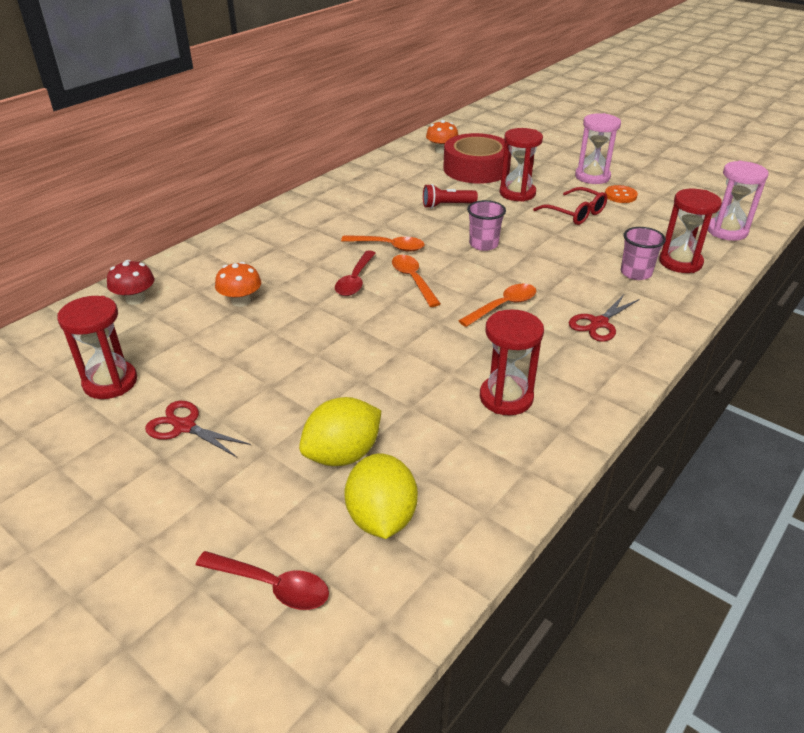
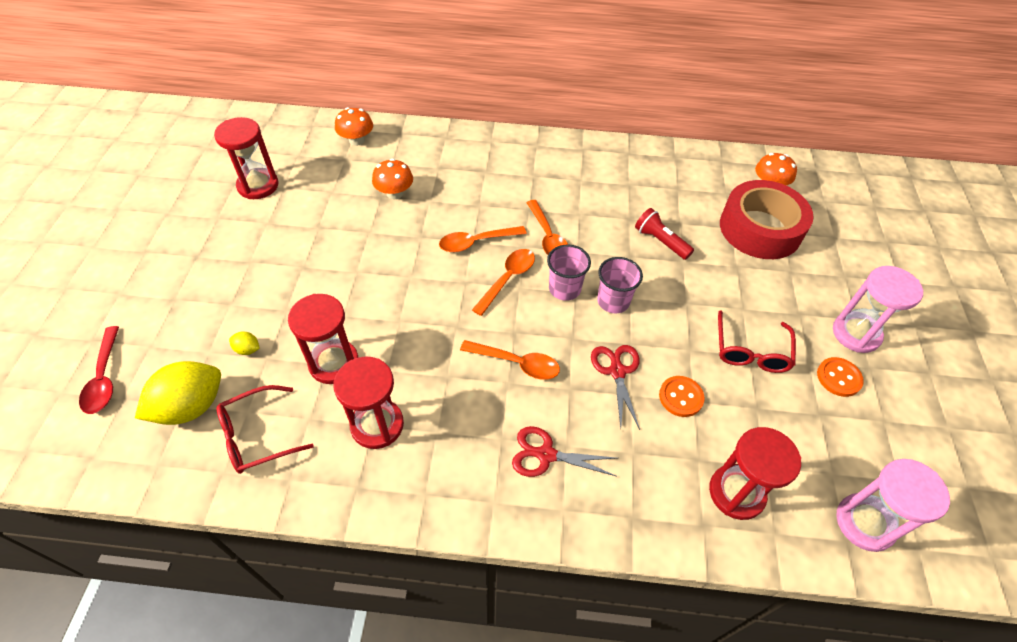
camera: 55 degrees right, 15 degrees up
(135, 299) = (357, 140): red mushroom -> orange mushroom
(184, 427) = (233, 248): red scissors -> red scissors (617, 371)
(342, 454) = (247, 349): yellow lemon -> yellow lemon, size x0.42
(355, 280) = (476, 242): red spoon -> orange spoon
(459, 477) = (257, 436): none -> red glasses
(517, 193) = (743, 284): red hourglass -> red hourglass (334, 363)
(591, 252) = (681, 397): none -> orange button
(636, 273) = (673, 454): pink cup -> pink cup (564, 289)

